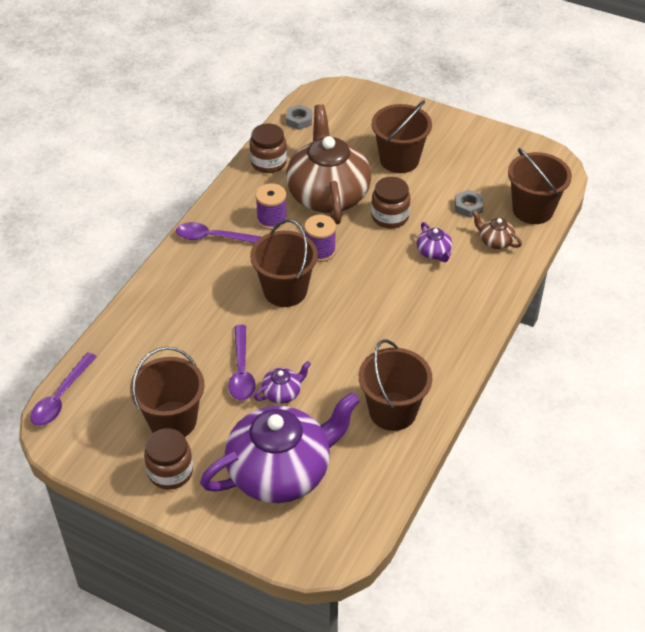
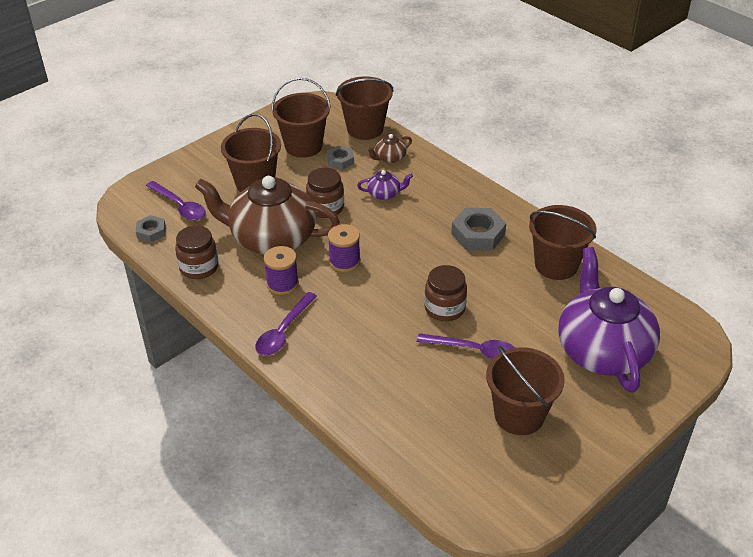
camera: 70 degrees left, 5 degrees down
(61, 397) = (455, 504): purple spoon -> purple spoon (180, 206)
(170, 472) = (583, 429): brown jar -> brown jar (444, 308)
(282, 393) = (511, 328): purple teapot -> none
(285, 290) = (384, 297): brown bucket -> brown bucket (303, 146)
(409, 338) = (478, 234): none -> grey nut

